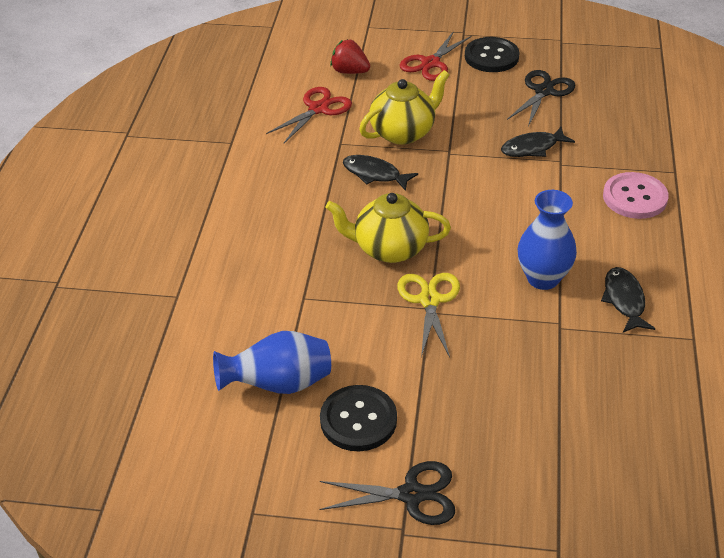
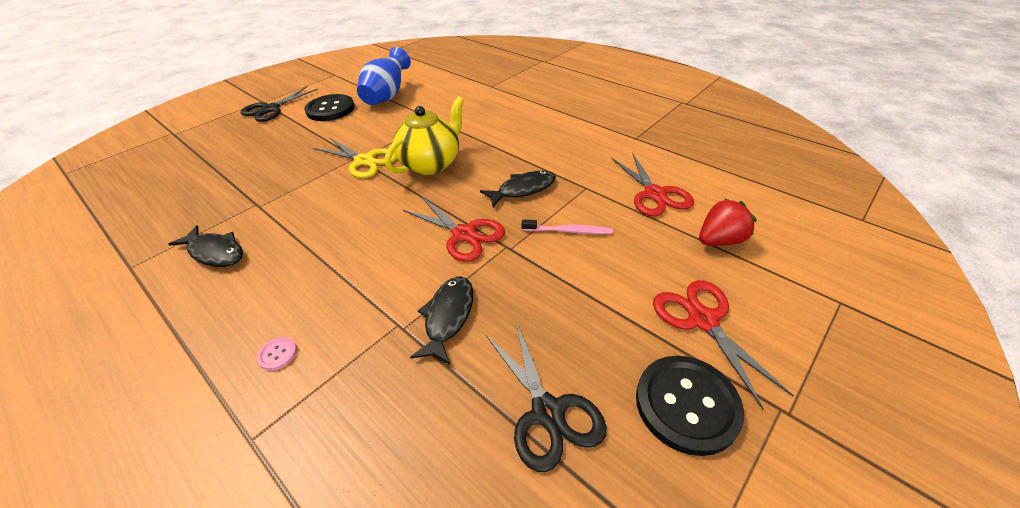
camera: 125 degrees right, 0 degrees up
(403, 132) = (568, 231): yellow teapot -> pink toothbrush
(459, 178) = (464, 235): none -> red scissors
(543, 278) = (300, 221): blue vase -> none
(635, 197) = (278, 354): pink button -> pink button, size x0.41

